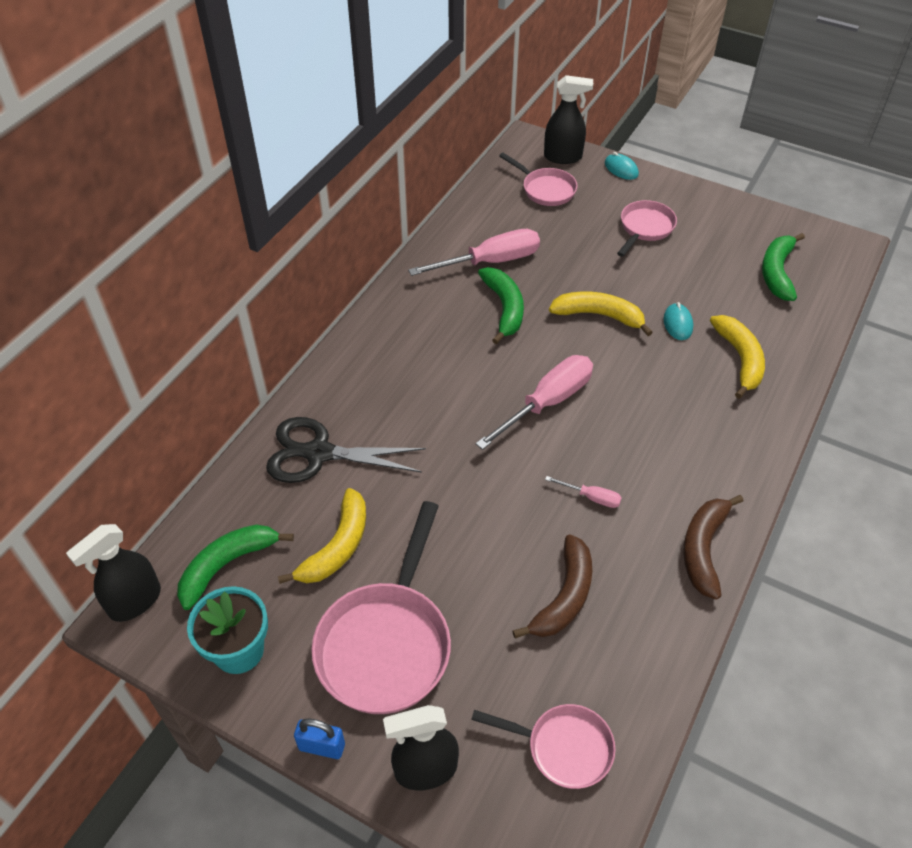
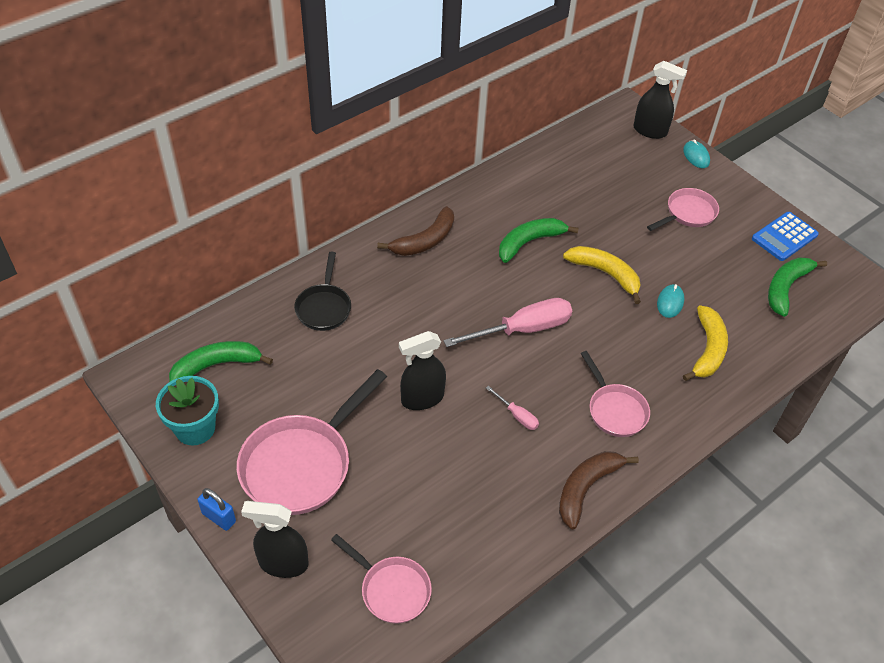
camera: 20 degrees right, 0 degrees up
(135, 602) = (141, 367): black spray bottle -> black spray bottle (422, 398)
(319, 453) = (324, 307): black scissors -> black pan
(337, 546) = (302, 381): yellow banana -> none
(490, 262) = (538, 201): pink screwdriver -> none
(504, 308) = (529, 242): green banana -> green banana turned 135 degrees counterclockwise
(545, 189) = (619, 154): pink pan -> pink pan (614, 410)
(564, 596) = (453, 481): brown banana -> brown banana (425, 241)
(747, 223) = (784, 237): none -> blue calculator

